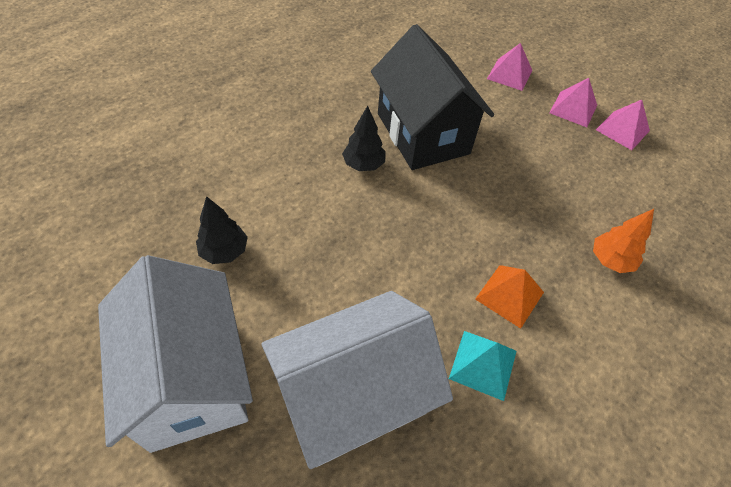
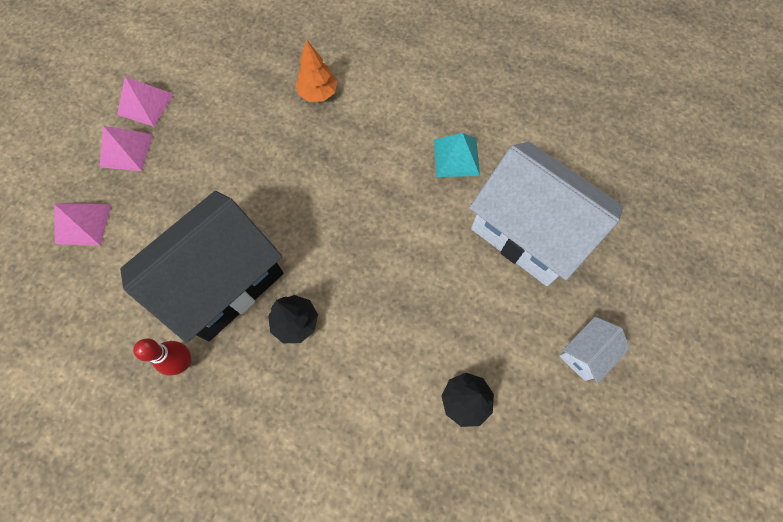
camera: 110 degrees left, 15 degrees up
(191, 378) = (585, 353): white house -> white house, size x0.43
(370, 98) = (183, 362): none -> red bowling pin
(509, 295) = (388, 154): orange pyramid -> none

